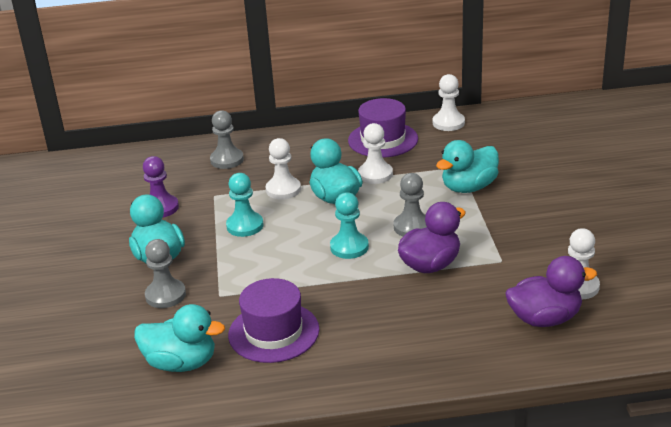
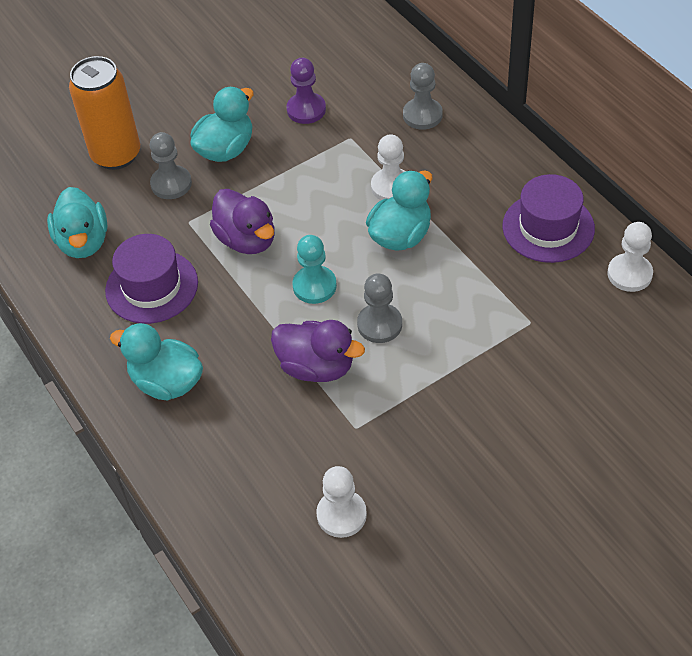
camera: 65 degrees right, 20 degrees up
(94, 320) = (116, 155): none -> orange can
(245, 226) = (309, 187): turquoise pawn -> none
(375, 174) = (467, 251): white pawn -> none
(468, 187) = (489, 347): turquoise duck -> turquoise duck (166, 382)
(545, 319) = (268, 500): purple duck -> purple duck (247, 240)

